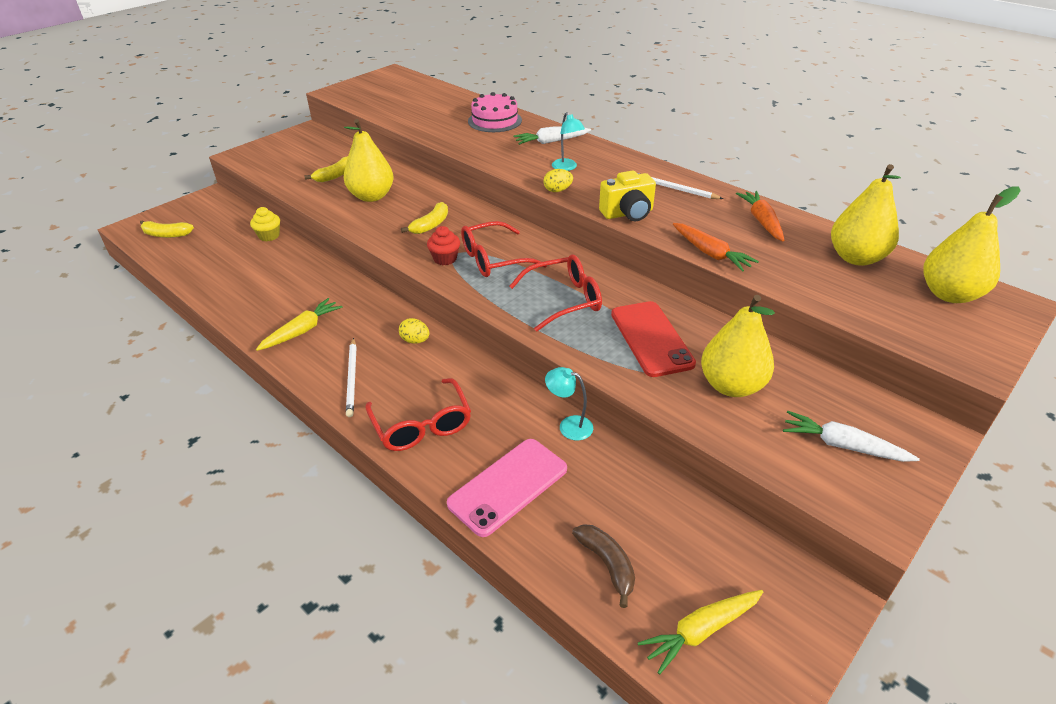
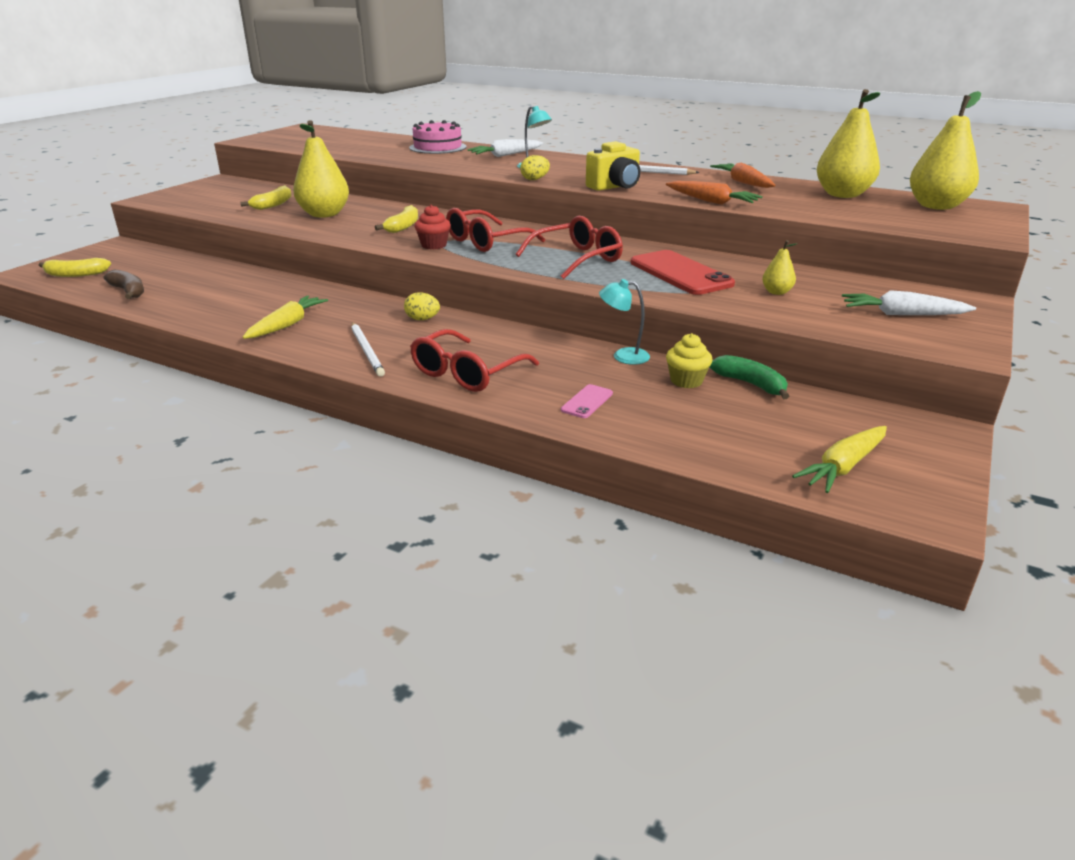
camera: 15 degrees left, 10 degrees down
(269, 236) = (207, 266): yellow cupcake -> yellow cupcake (686, 381)
(422, 425) = (467, 373): red glasses -> red glasses turned 75 degrees clockwise
(508, 486) = (587, 402): pink phone -> pink phone, size x0.47
(607, 564) = (723, 438): brown banana -> brown banana (129, 291)
(669, 490) = (750, 384): none -> green banana
(731, 385) = (776, 292): yellow pear -> yellow pear, size x0.46

